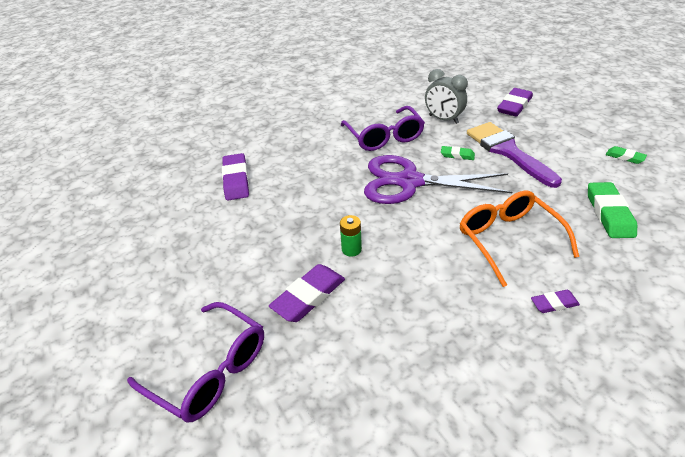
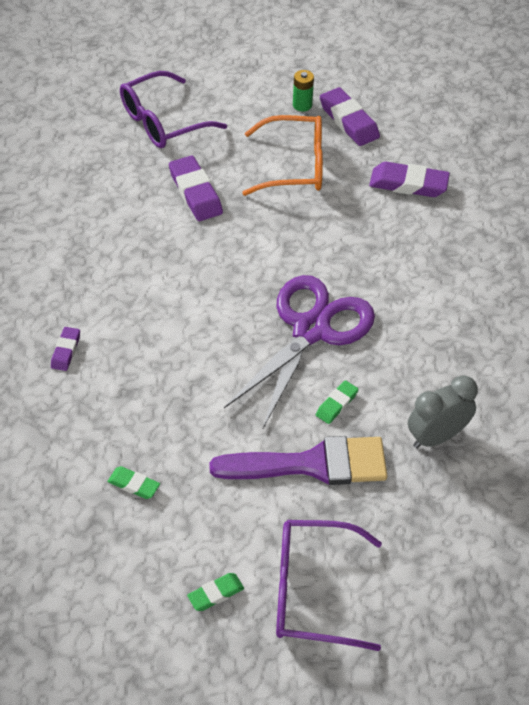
camera: 110 degrees right, 10 degrees up
(351, 249) = (233, 239): green battery -> green battery (302, 105)
(384, 137) = (426, 348): purple glasses -> purple glasses (313, 591)
(508, 240) = (160, 366): orange glasses -> orange glasses (294, 166)
(514, 106) = (427, 553): purple eraser -> purple eraser (349, 121)
(609, 213) = (134, 485): green eraser -> green eraser, size x0.55

